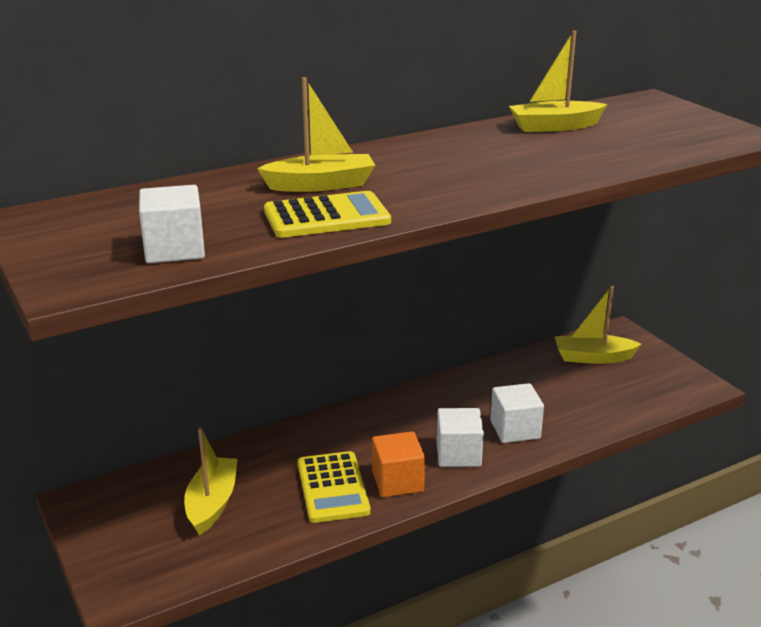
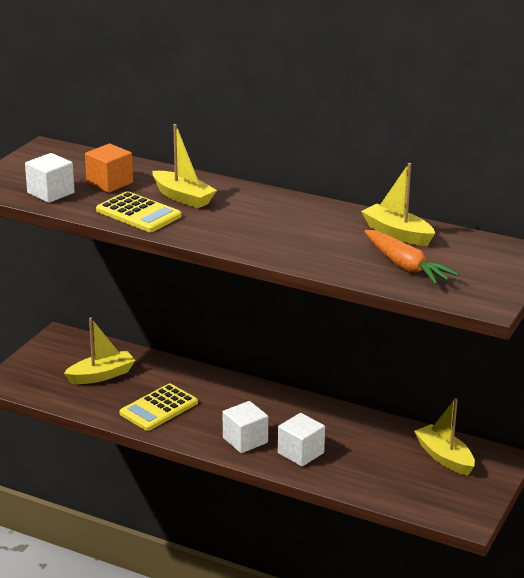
camera: 55 degrees right, 0 degrees up
(397, 481) = (190, 428): orange cube -> orange cube (109, 183)
(633, 141) = (405, 266): none -> orange carrot

